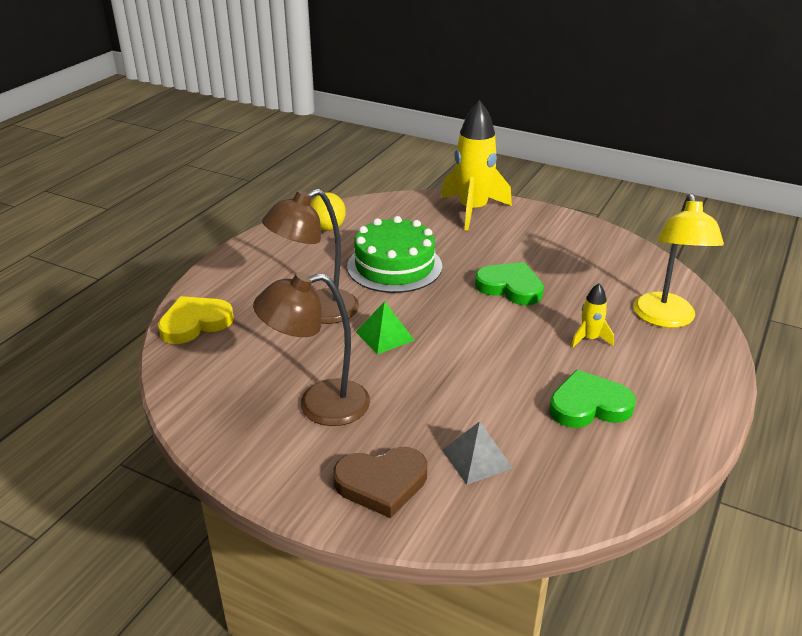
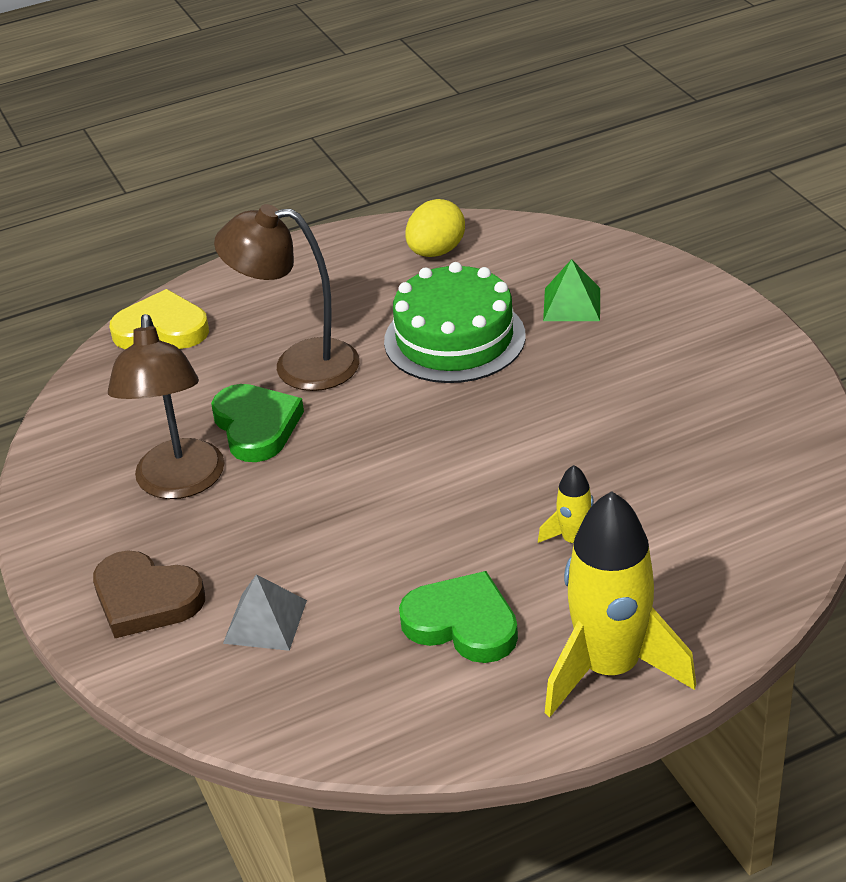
camera: 40 degrees right, 5 degrees up
(319, 405) = (180, 483): brown lamp -> brown lamp turned 120 degrees counterclockwise
(385, 336) = (337, 430): green pyramid -> green pyramid (572, 304)
(473, 210) = (657, 290): yellow rocket -> yellow rocket (610, 668)
(510, 287) = (564, 426): green heart -> green heart (256, 426)
(665, 319) = (716, 559): yellow lamp -> none

